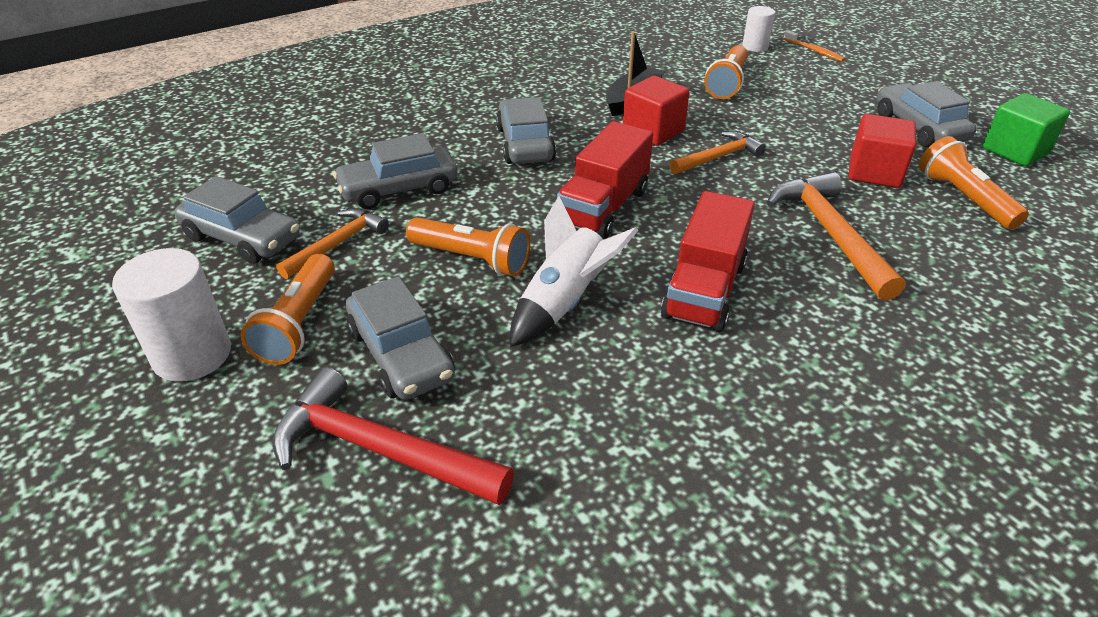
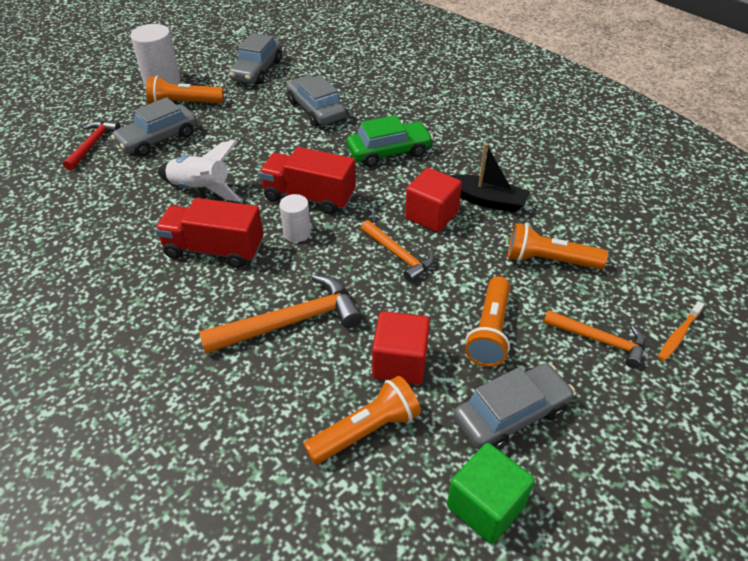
camera: 80 degrees right, 5 degrees up
(338, 244) = (254, 100): orange hammer -> orange hammer (600, 340)
(379, 449) = (93, 145): red hammer -> red hammer, size x0.63
(471, 259) = (243, 149): orange flashlight -> orange flashlight (489, 331)
(525, 144) = (389, 152): grey car -> green car
(755, 47) = (657, 283): white cylinder -> white cylinder (297, 233)

